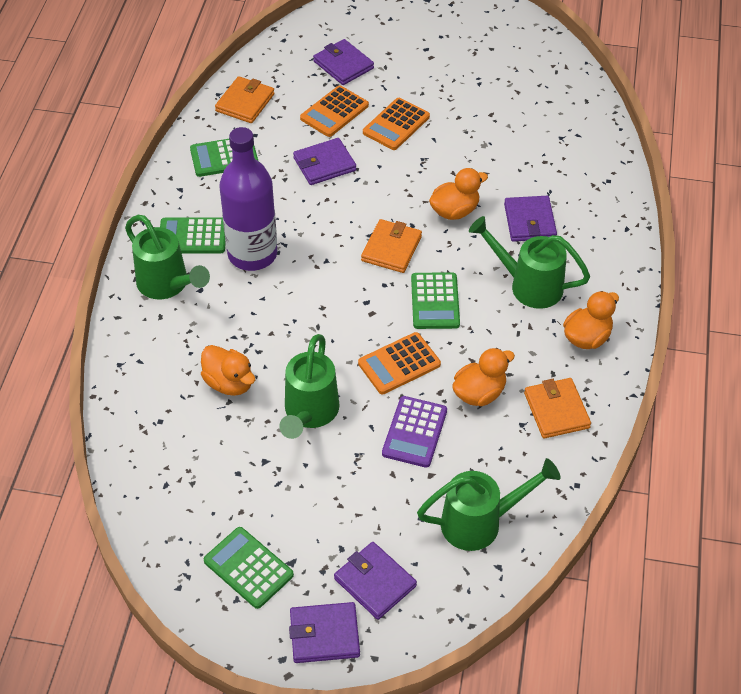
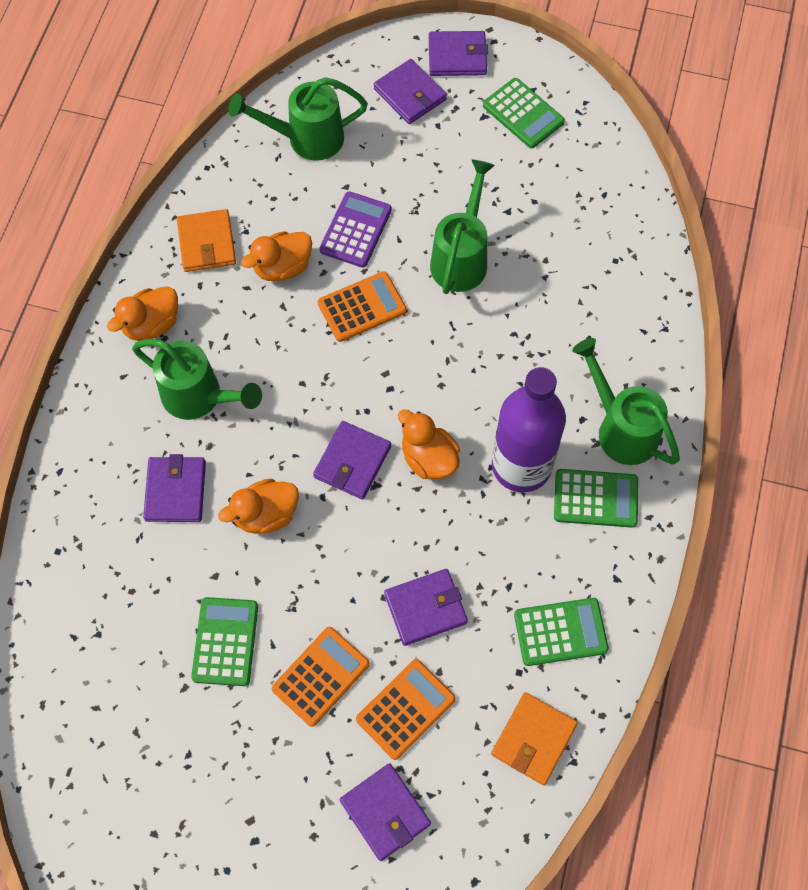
camera: 175 degrees left, 15 degrees up
(229, 383) = (545, 297): orange duck -> orange duck (428, 458)
(391, 248) = (352, 462): orange wallet -> purple wallet
(435, 301) = (311, 383): green calculator -> green calculator (225, 641)

